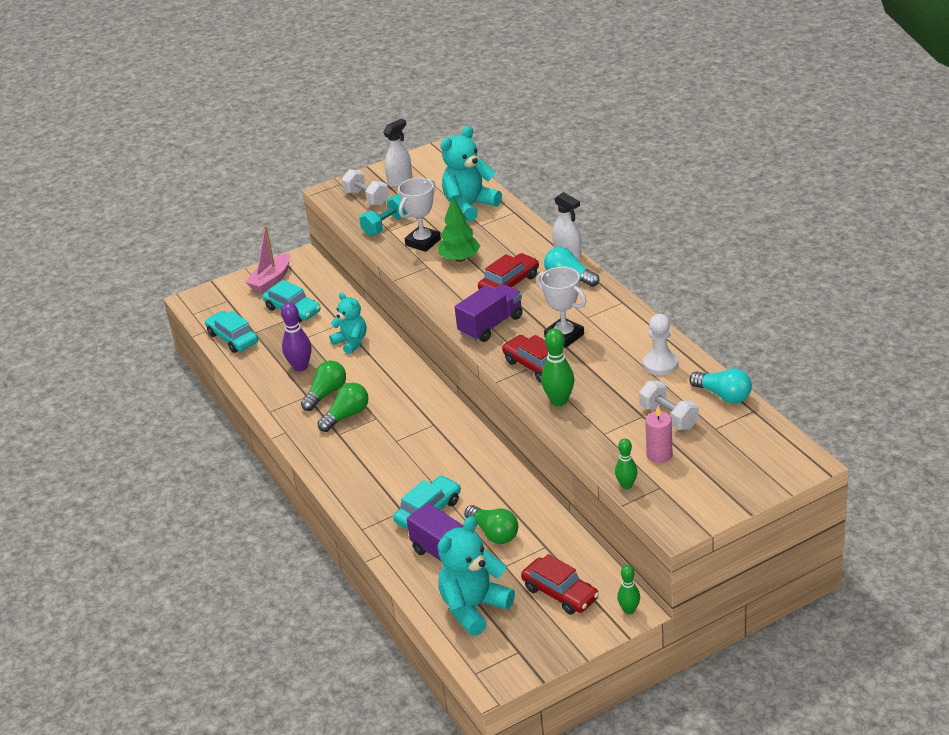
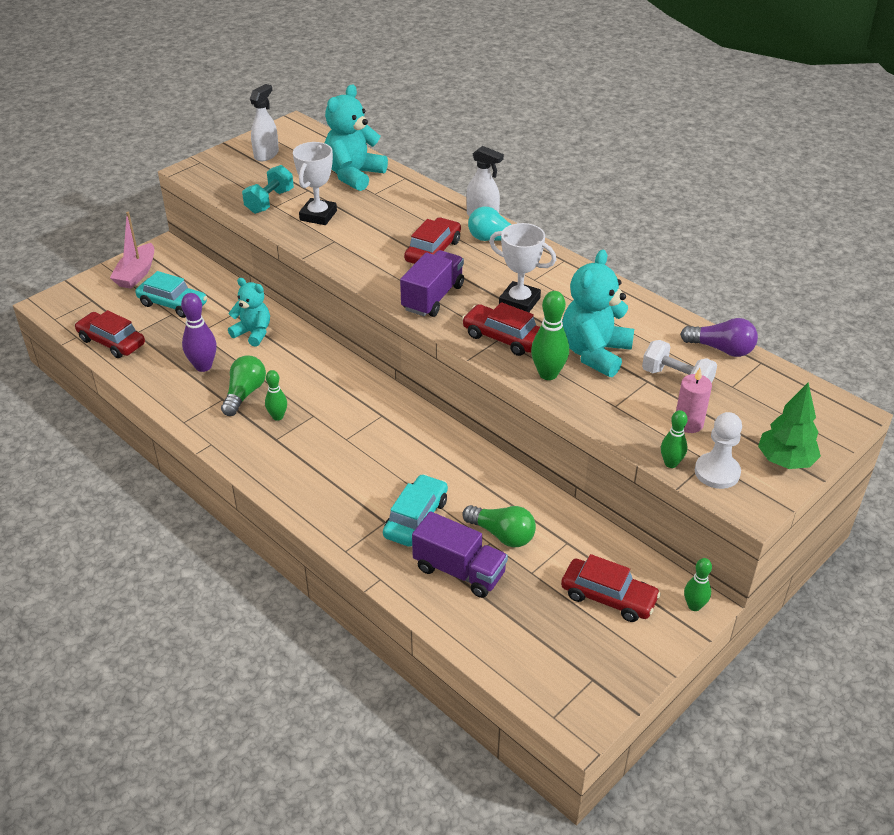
camera: 20 degrees left, 5 degrees up
(233, 338) = (111, 342): turquoise car -> red car
(346, 416) = (278, 416): green light bulb -> green bowling pin
(366, 198) = (236, 174): white dumbbell -> none
(460, 259) = (367, 230): green tree -> green tree (785, 461)
(474, 608) = (517, 631): turquoise teddy bear -> turquoise teddy bear (594, 353)
(660, 364) = (637, 322): white pawn -> white pawn (717, 472)
(723, 395) = (721, 349): turquoise light bulb -> purple light bulb

